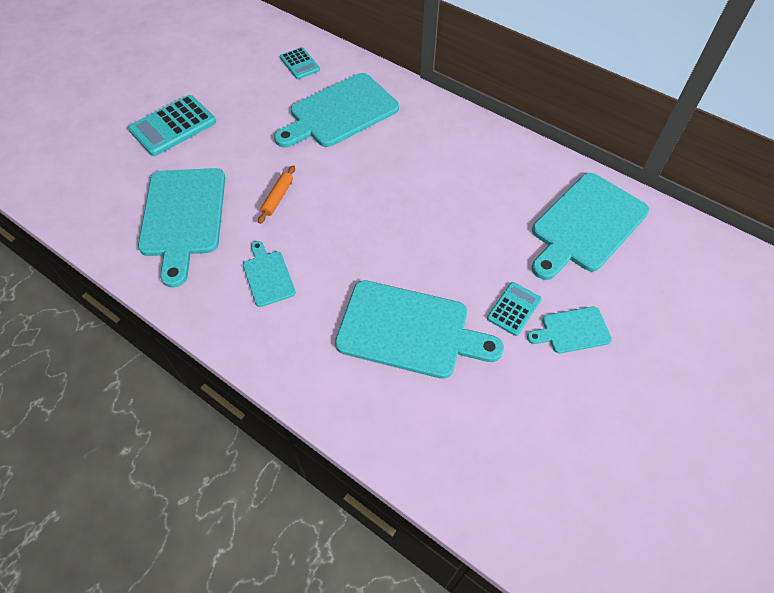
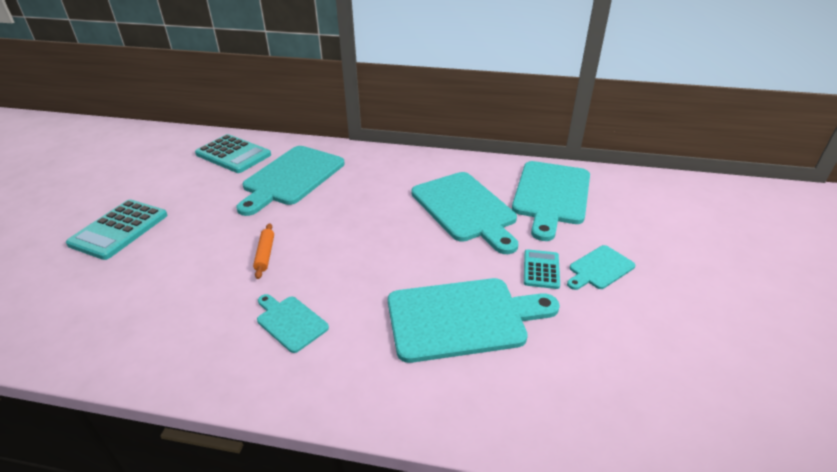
camera: 25 degrees left, 20 degrees down
(183, 217) = (165, 301): turquoise cutting board -> turquoise cutting board (465, 209)
(299, 64) = (233, 154): turquoise calculator -> turquoise calculator, size x1.72

